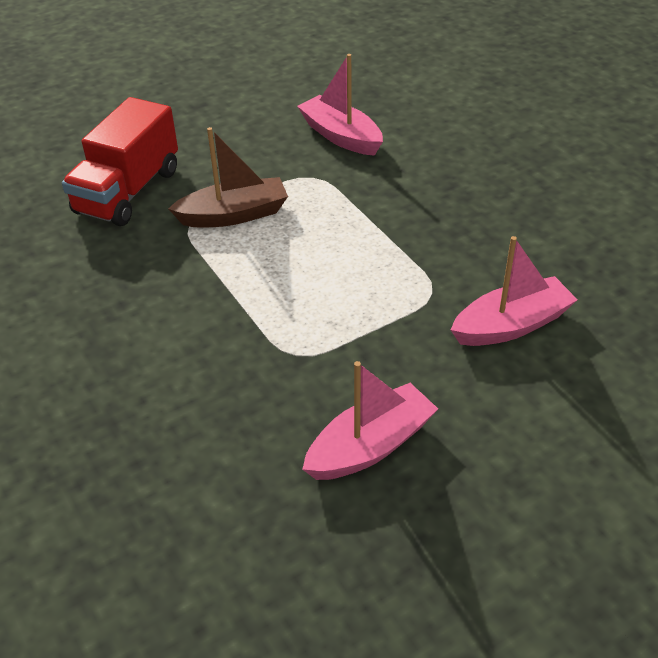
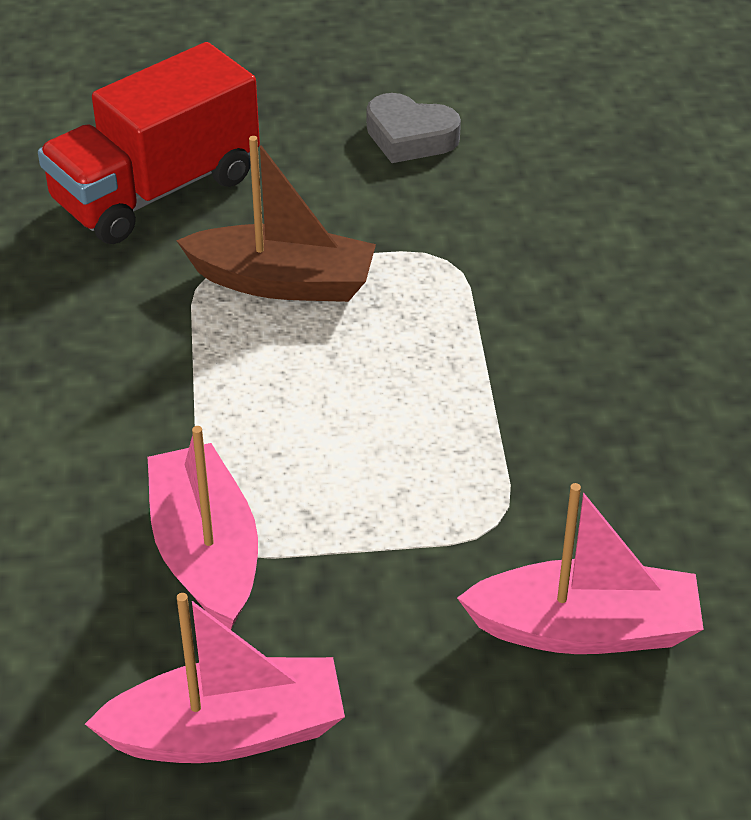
camera: 25 degrees right, 0 degrees up
(250, 125) = (410, 137): none -> grey heart
(341, 136) = (541, 202): pink boat -> pink boat (206, 552)

